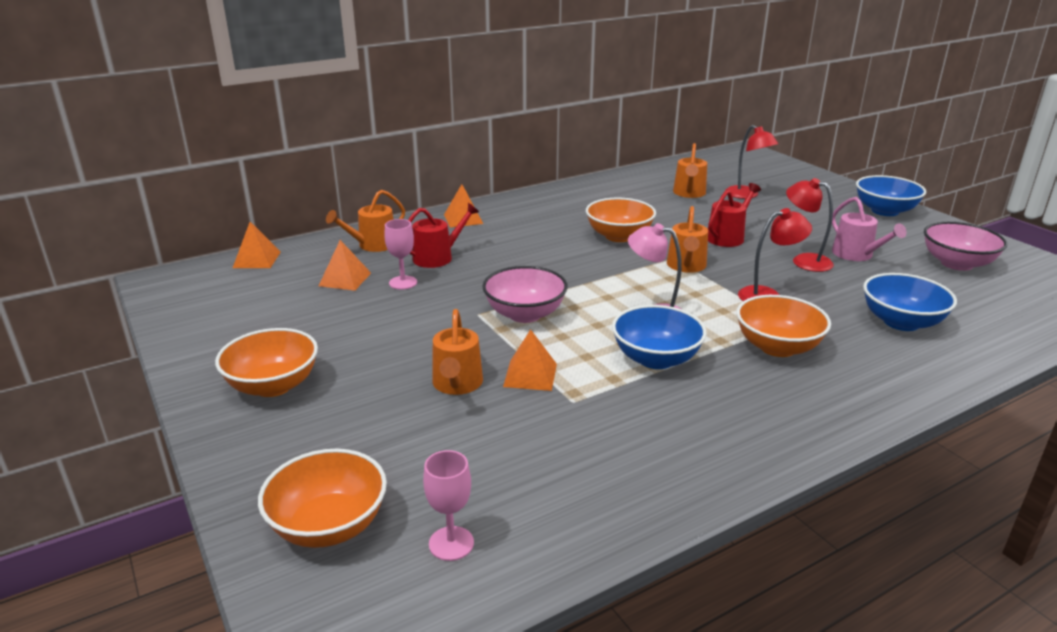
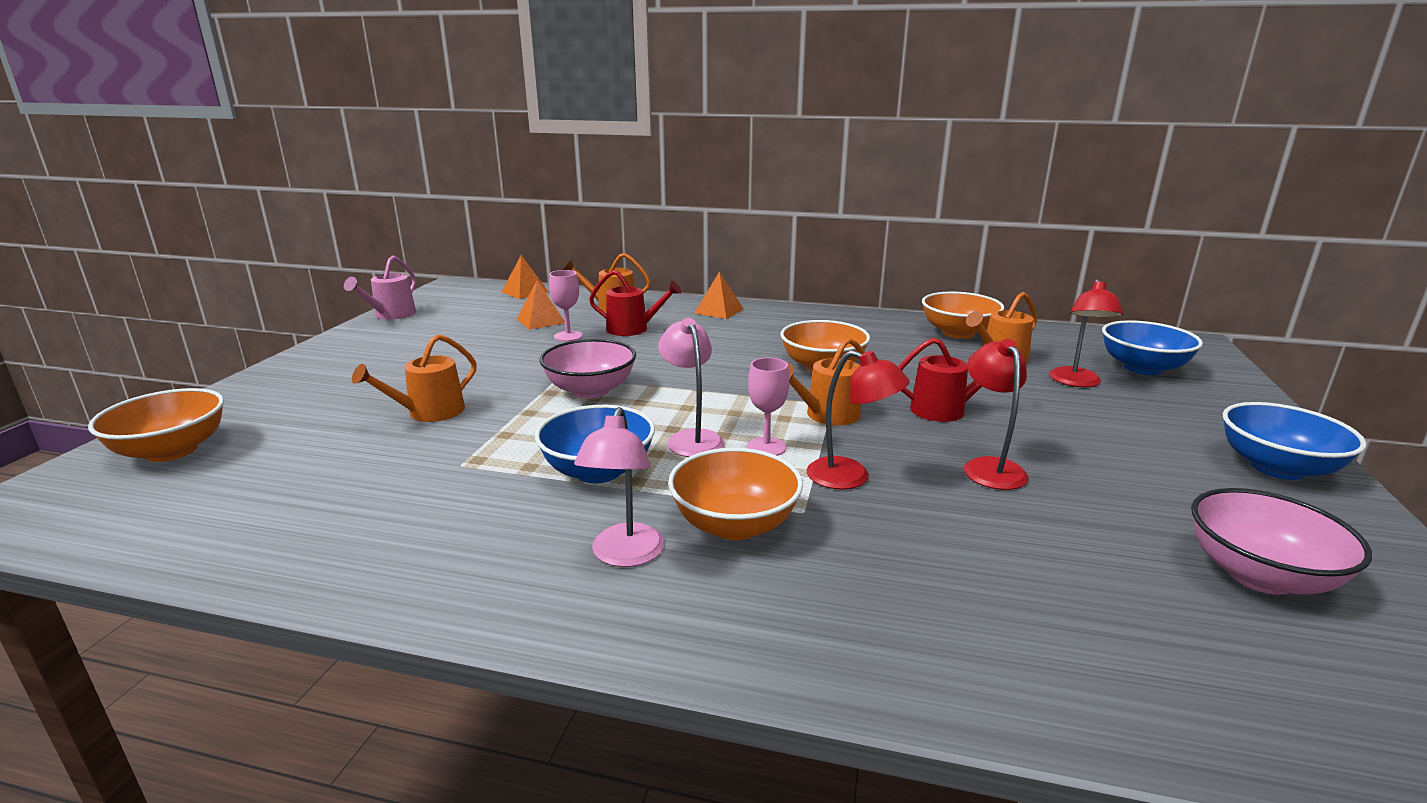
camera: 45 degrees right, 5 degrees down
(273, 385) = (351, 363): orange bowl -> orange bowl (958, 333)
(451, 543) = (175, 502): pink goblet -> pink goblet (766, 447)
(530, 375) = (484, 431): orange pyramid -> none
(771, 391) = (624, 555): none -> pink lamp
(856, 255) = (1088, 492): pink watering can -> pink watering can (391, 315)
(901, 322) = (964, 587): blue bowl -> blue bowl (1142, 368)

